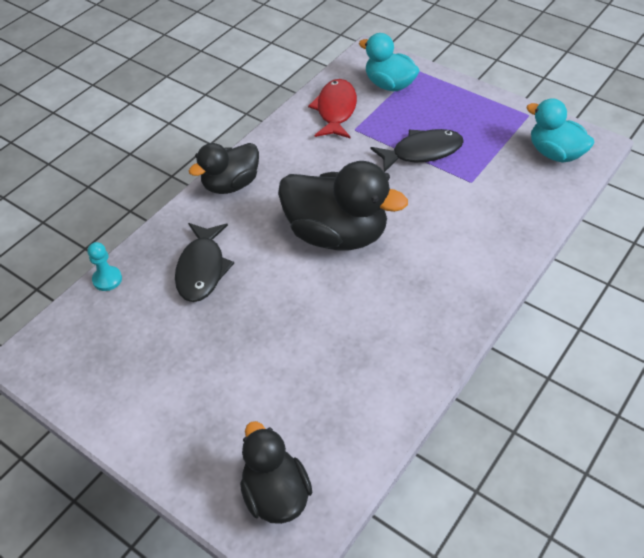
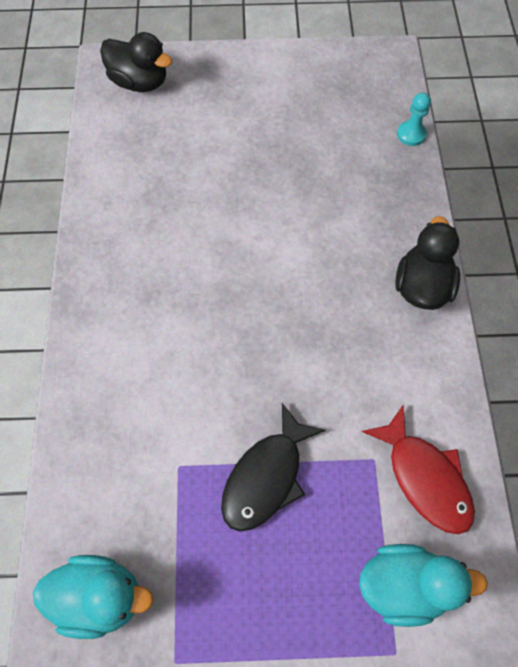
camera: 140 degrees right, 15 degrees up
(202, 269) = (349, 188): black fish -> none
(337, 234) = (266, 297): black duck -> none

